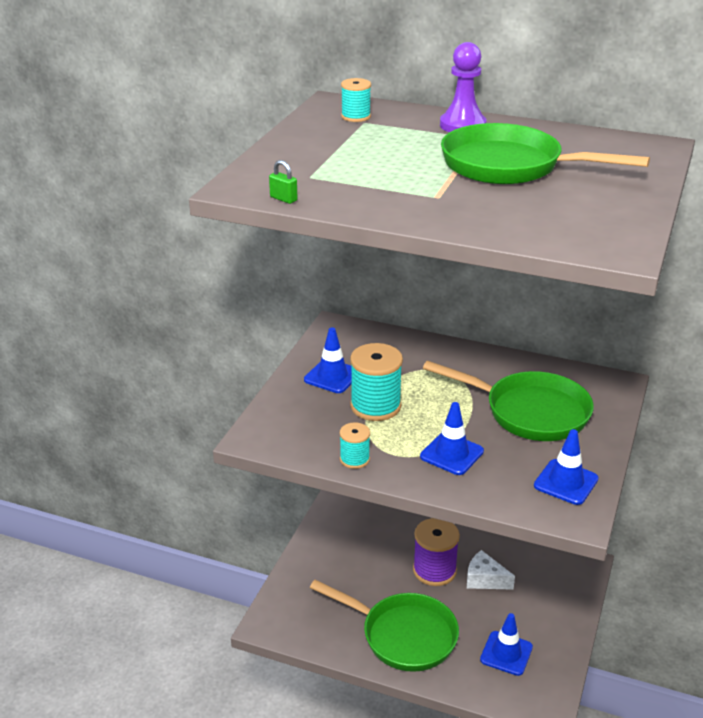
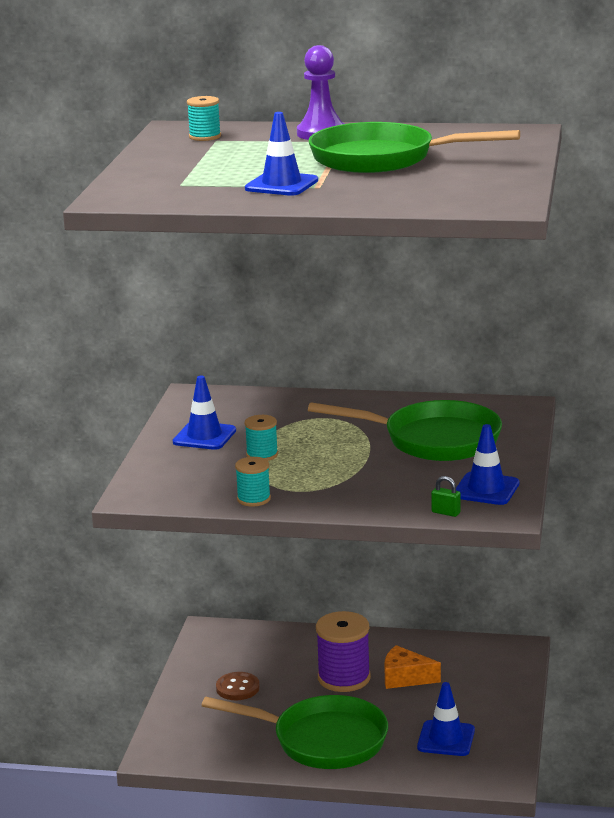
camera: 10 degrees left, 10 degrees down
(283, 199) = (162, 202): green padlock -> green padlock (446, 512)
(347, 566) = (237, 688): none -> brown button
(375, 406) = (262, 455): turquoise spool -> turquoise spool, size x0.55
(451, 454) = (358, 482): blue traffic cone -> blue traffic cone (281, 185)
(485, 579) = (405, 678): white cheese -> orange cheese

